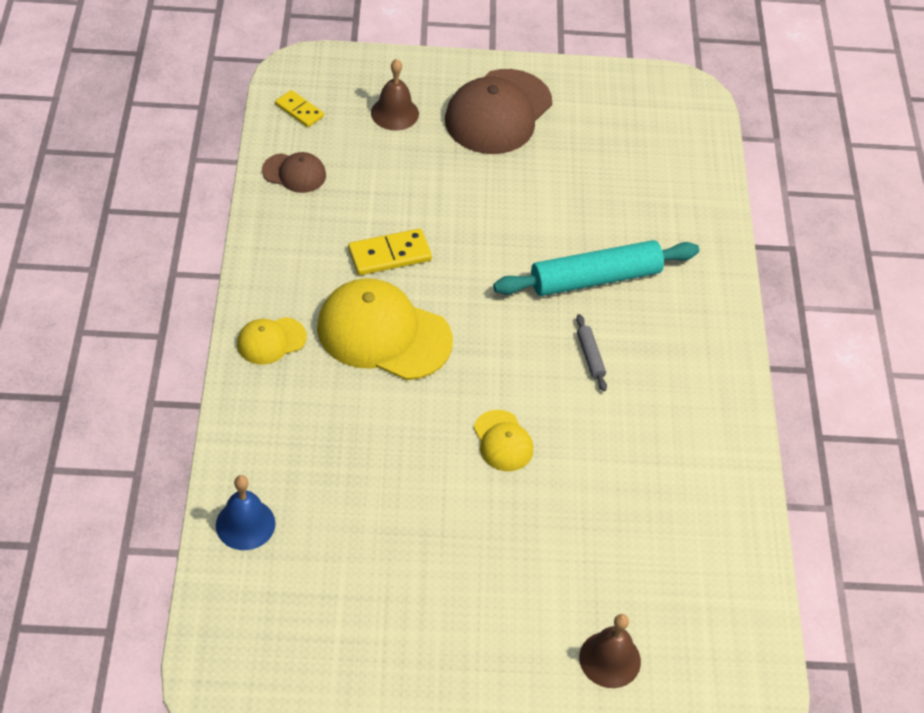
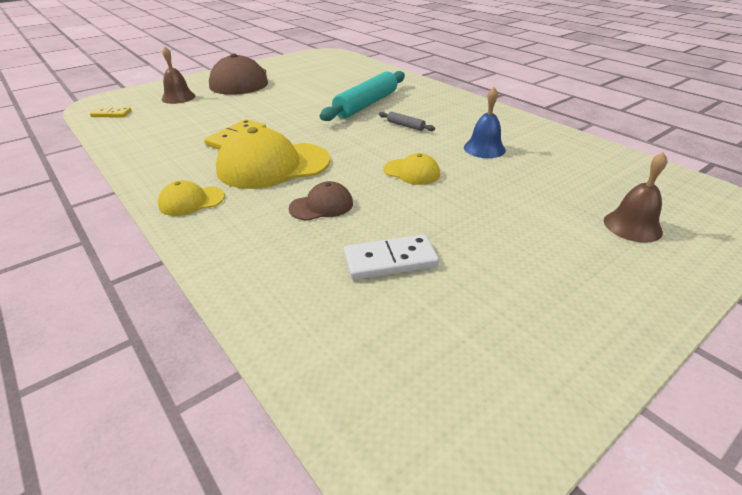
camera: 35 degrees left, 15 degrees down
(245, 524) = (286, 309): blue bell -> blue bell (484, 148)
(271, 341) = (191, 201): yellow cap -> yellow cap turned 45 degrees clockwise
(294, 173) = (132, 133): brown cap -> brown cap (321, 206)
(361, 535) = (390, 260): none -> white domino

